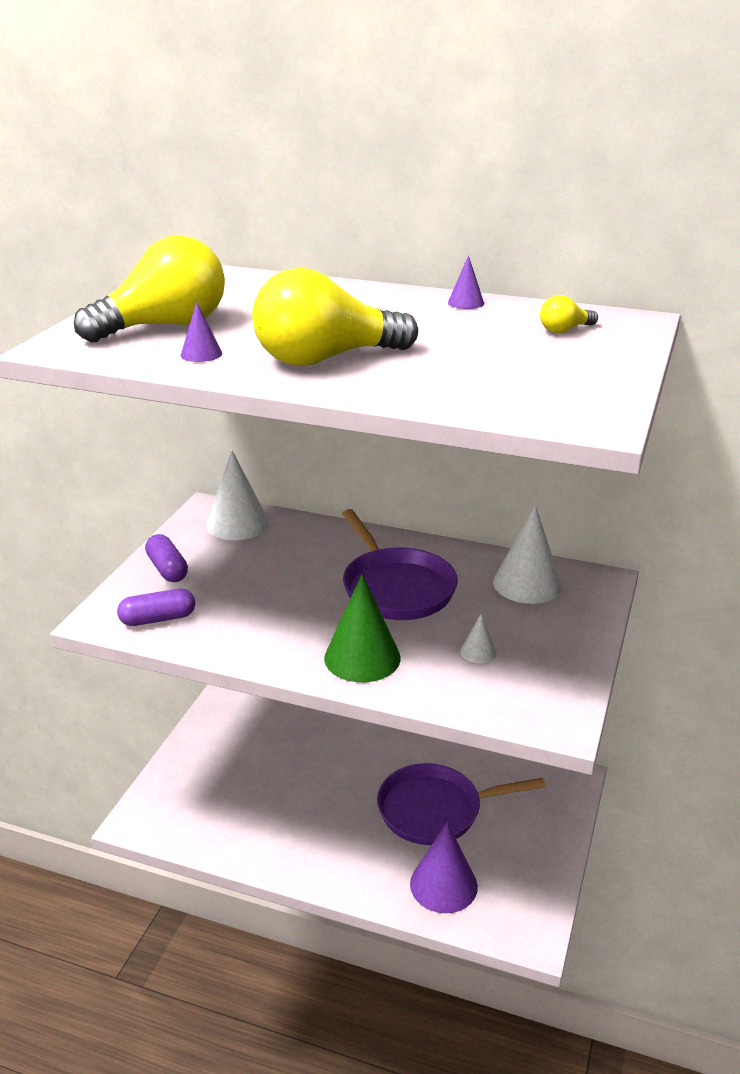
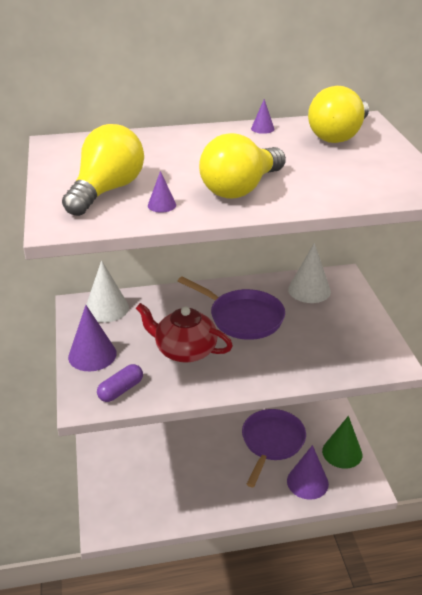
camera: 30 degrees left, 5 degrees up
(167, 569) = (92, 355): purple capsule -> purple cone
(279, 601) = (184, 350): none -> red teapot
(362, 658) = (265, 367): green cone -> green cone (342, 452)
(435, 810) = (272, 442): purple pan -> purple pan turned 150 degrees clockwise
(478, 652) = (322, 340): white cone -> none
(565, 330) = (339, 135): yellow light bulb -> yellow light bulb, size x2.36

